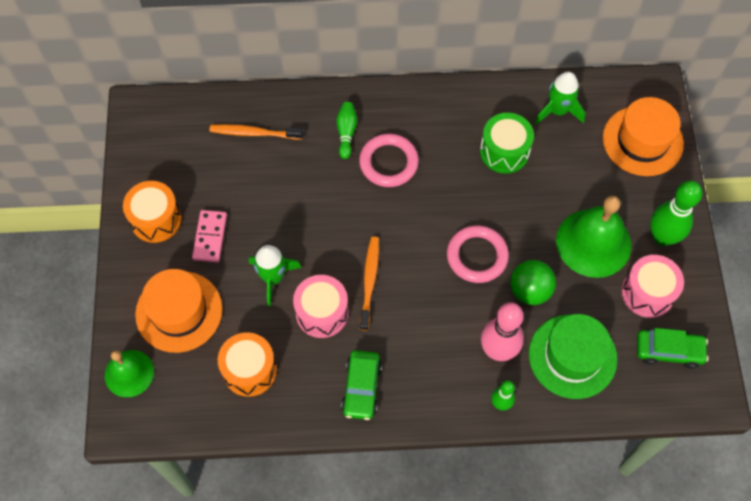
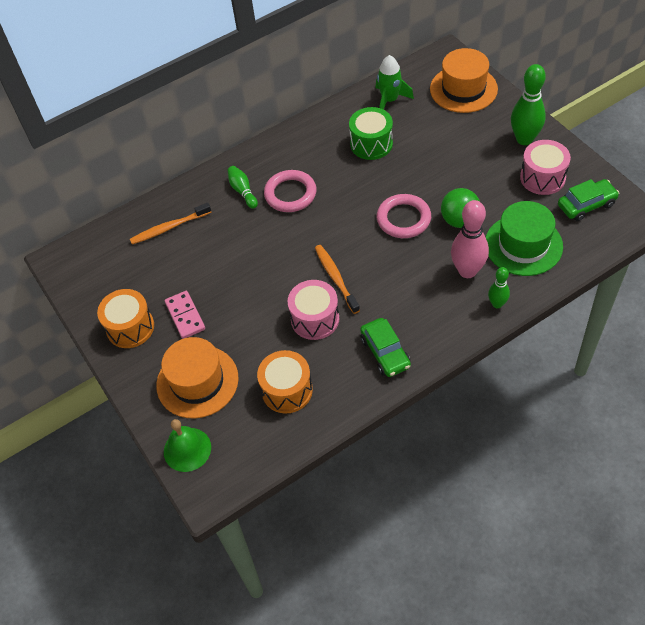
camera: 25 degrees left, 10 degrees down
(273, 278) = (258, 316): green rocket -> none
(593, 243) = (480, 167): green bell -> none

